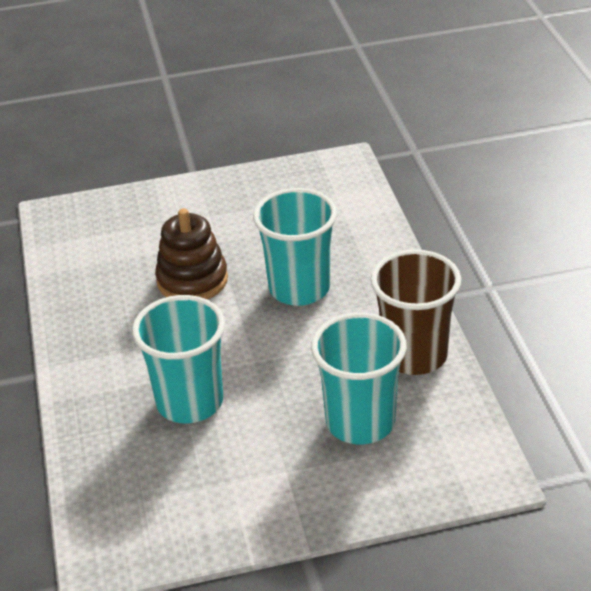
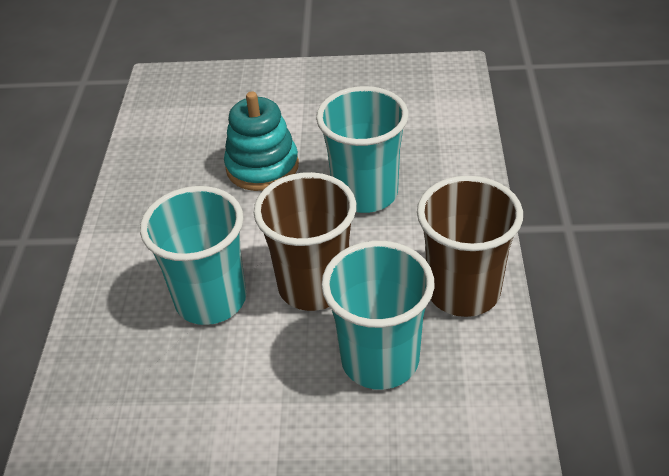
camera: 15 degrees right, 5 degrees up
(192, 280) = (262, 167): brown stacking toy -> turquoise stacking toy
(280, 374) = (313, 286): none -> brown cup

